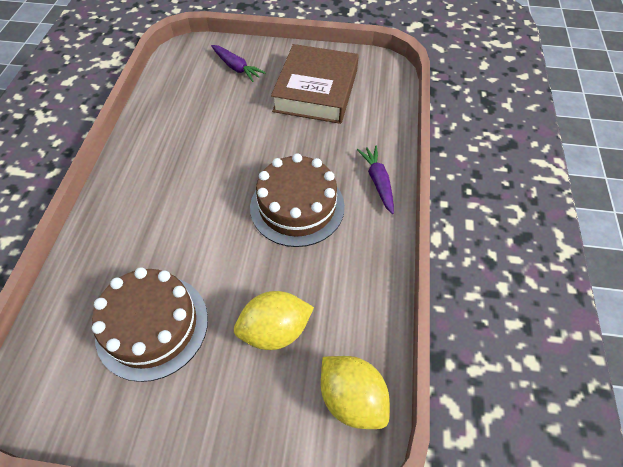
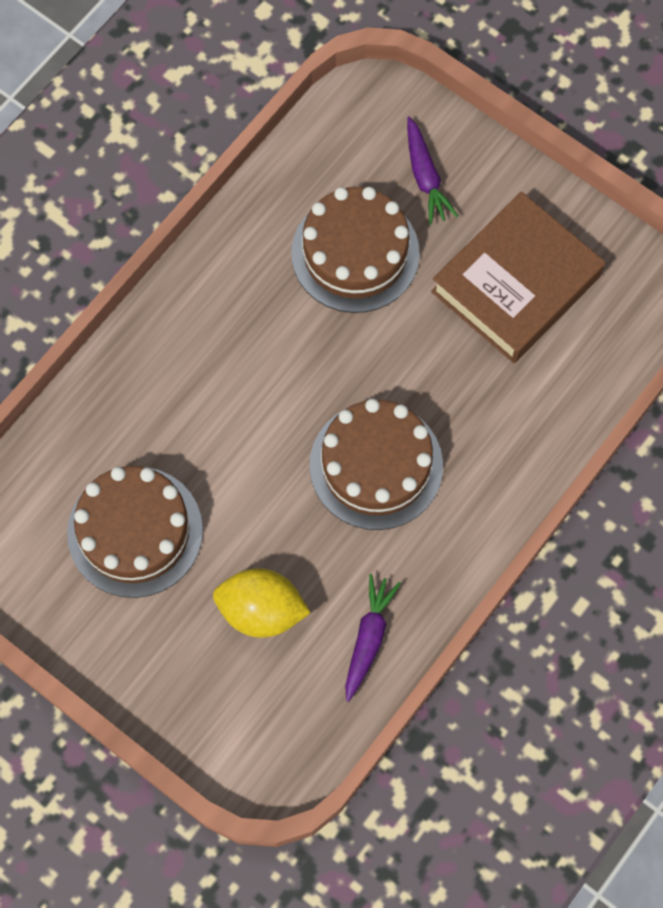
camera: 30 degrees right, 15 degrees up
(218, 112) = (355, 253): none -> brown cake
(352, 398) = (299, 726): yellow lemon -> none
(378, 182) = (501, 485): purple carrot -> purple carrot (368, 638)

